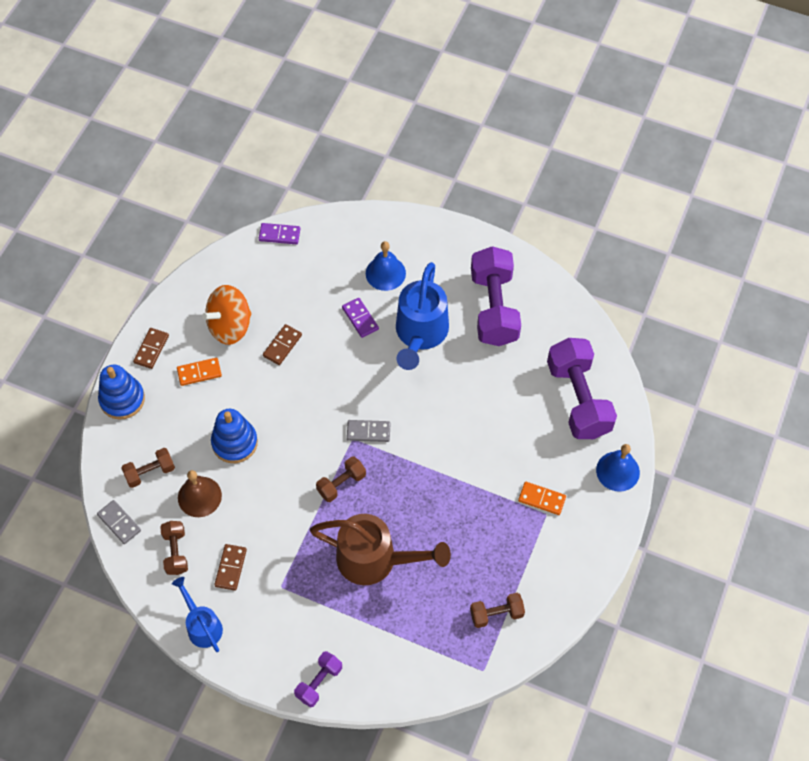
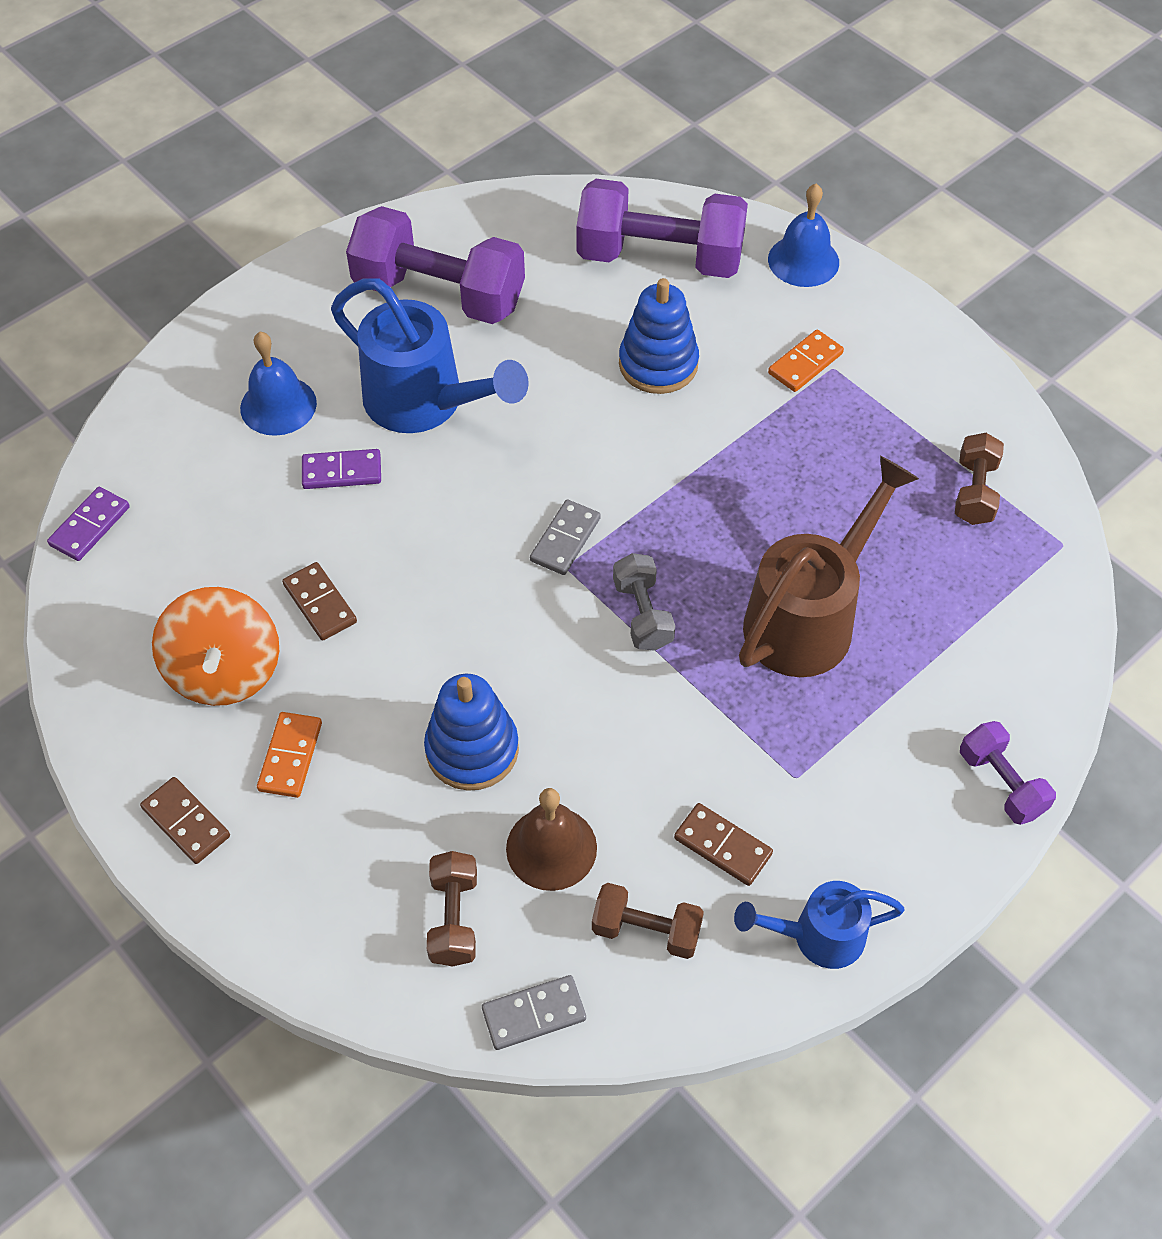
camera: 65 degrees left, 5 degrees down
(122, 399) = (264, 914): blue stacking toy -> blue stacking toy (658, 364)
(341, 484) = (642, 614): brown dumbbell -> grey dumbbell

